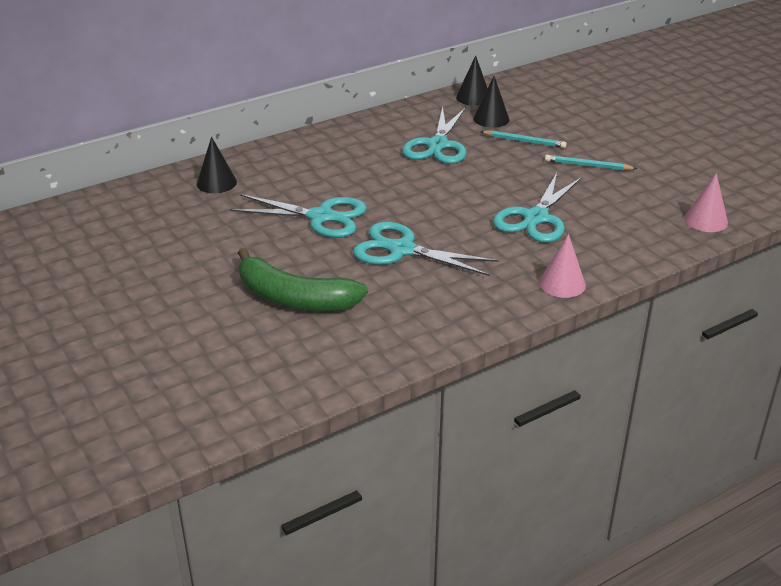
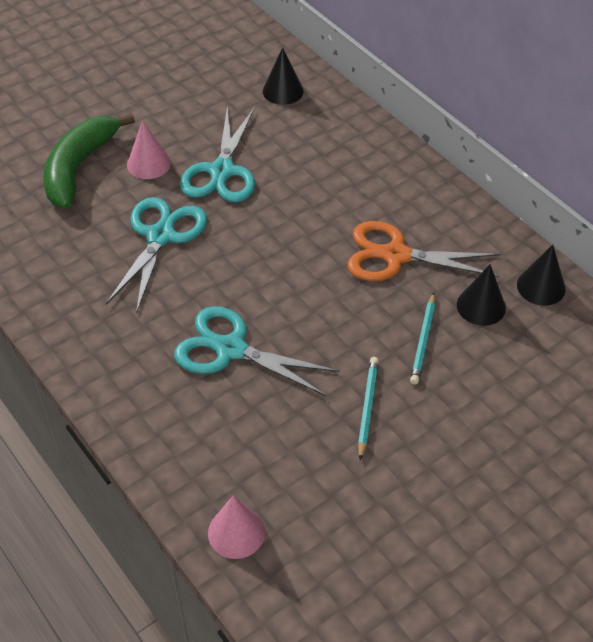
camera: 85 degrees right, 15 degrees up
(438, 145) = (395, 255): turquoise scissors -> orange scissors
(562, 284) = (95, 370): pink cone -> pink cone (148, 164)

